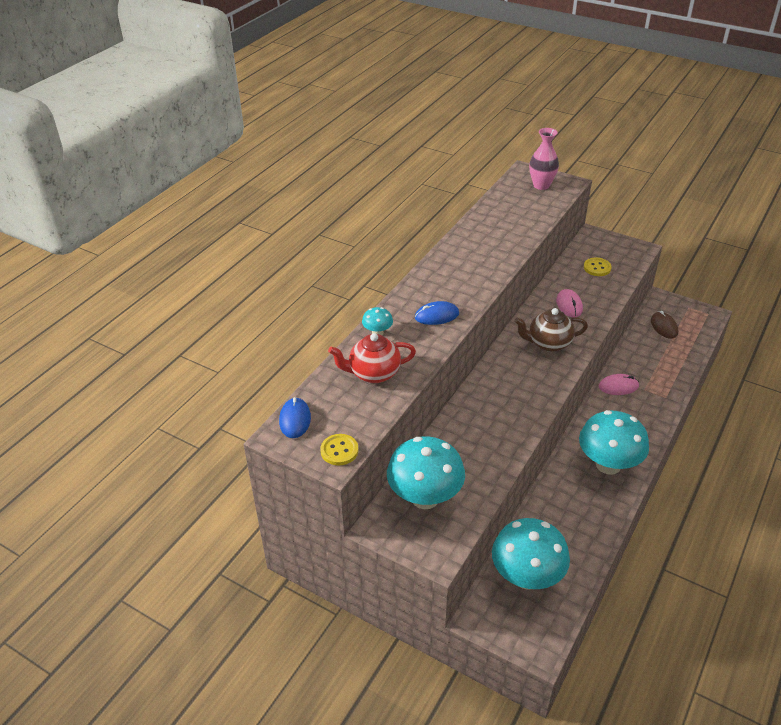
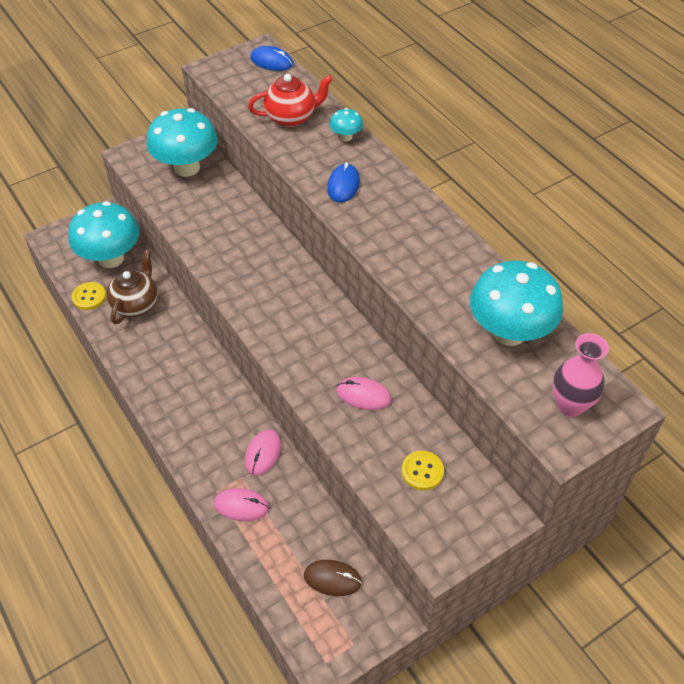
camera: 115 degrees right, 10 degrees up
(339, 450) = (219, 74): yellow button -> yellow button (89, 297)
(373, 373) = (291, 117): red teapot -> red teapot turned 60 degrees clockwise
(548, 344) = (309, 338): brown teapot -> brown teapot (136, 304)
(608, 464) = (170, 377): turquoise mushroom -> turquoise mushroom (509, 332)
(662, 381) = (241, 506): none -> pink mouse

